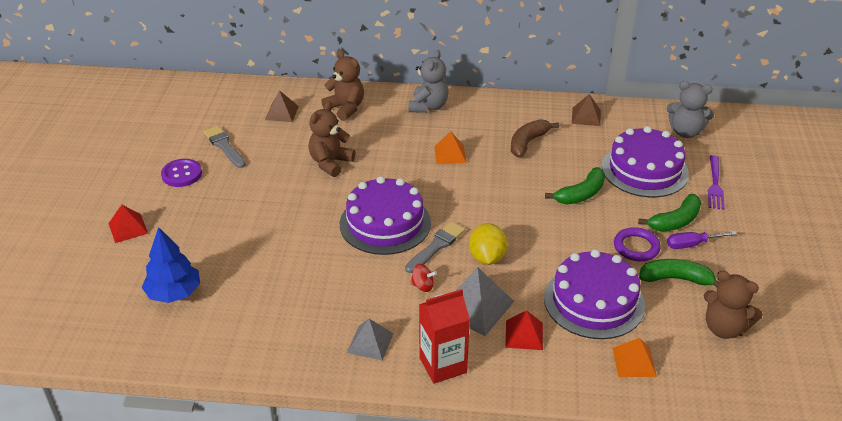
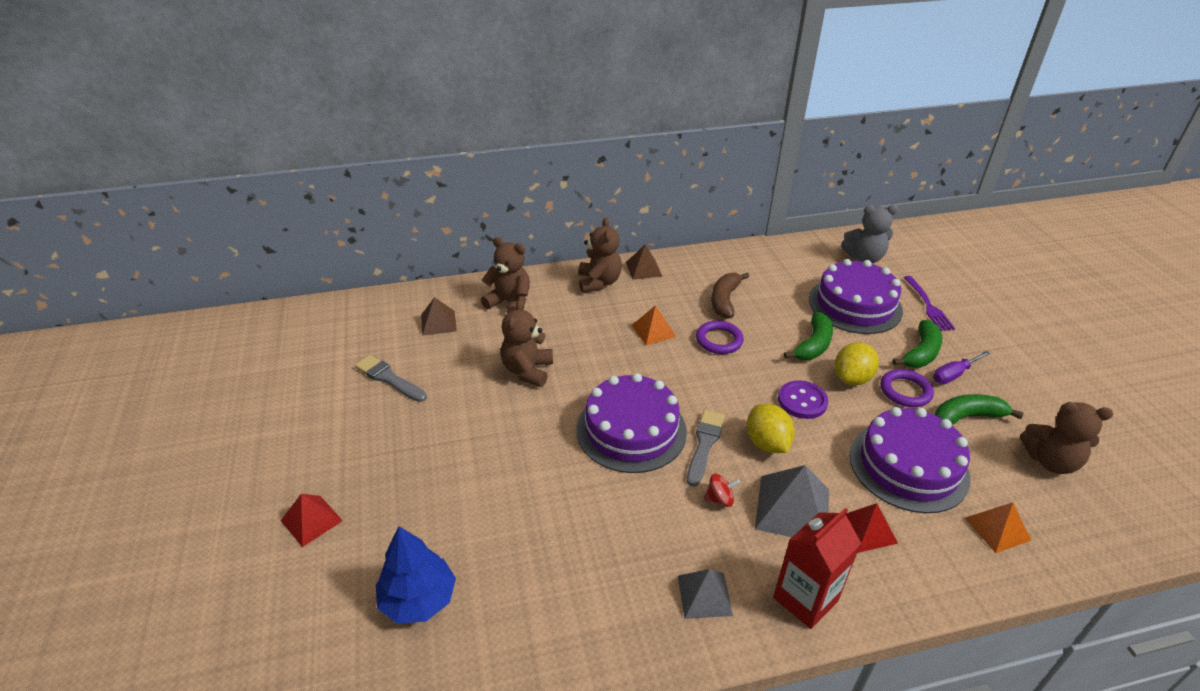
camera: 20 degrees left, 0 degrees up
(182, 174) = (351, 427): purple button -> purple button (802, 401)
(428, 106) = (599, 282): grey teddy bear -> brown teddy bear
(500, 173) = (719, 340): none -> purple ring
(586, 116) = (763, 261): brown pyramid -> brown pyramid (643, 269)
(595, 227) = (852, 378): none -> yellow lemon

